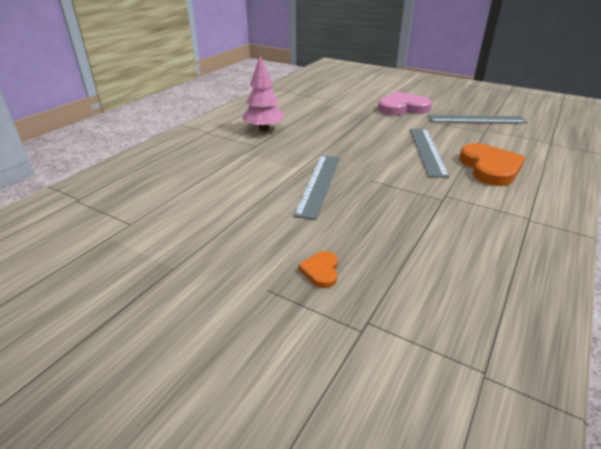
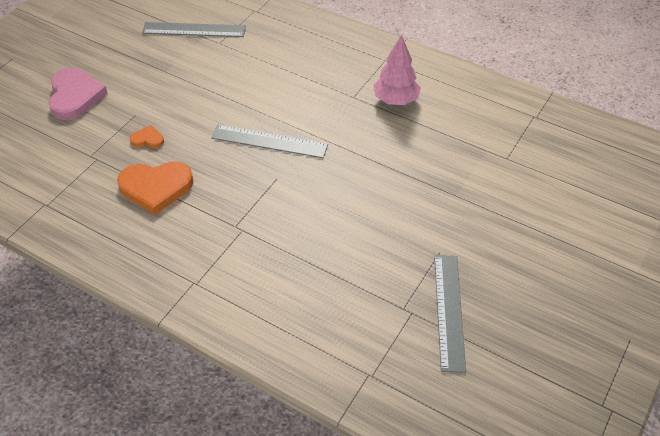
camera: 90 degrees right, 15 degrees up
(402, 108) = (486, 234): pink heart -> pink heart (75, 96)
(427, 151) = (341, 234): grey ruler -> grey ruler (194, 29)
(490, 168) = (297, 282): orange heart -> orange heart (156, 188)

